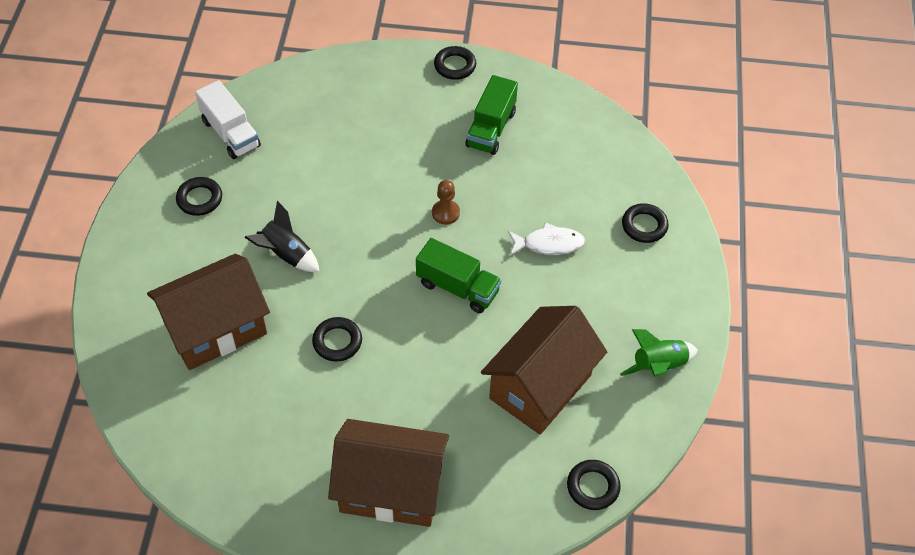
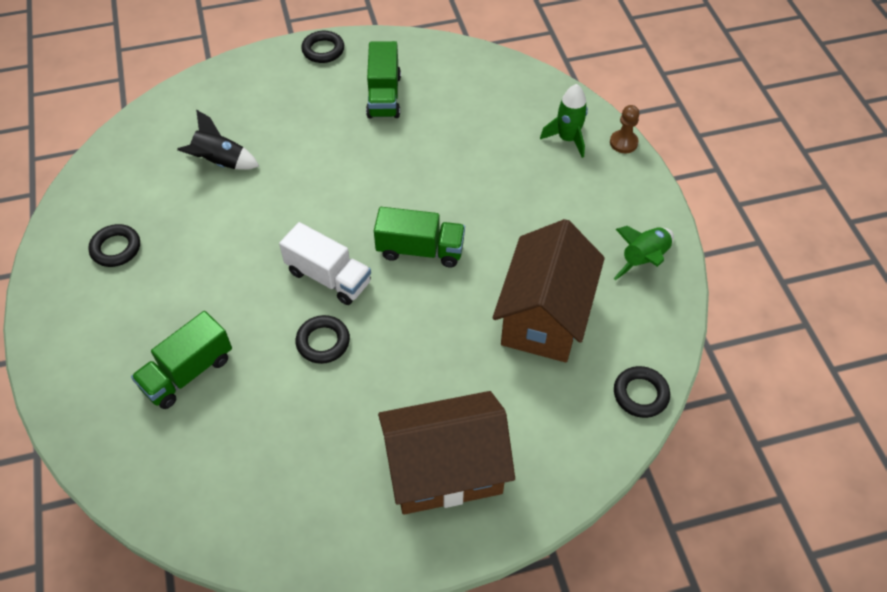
camera: 20 degrees left, 0 degrees up
(215, 329) = (188, 372): brown house -> green truck
(230, 133) = (123, 175): white truck -> white truck (328, 277)
(286, 254) = (232, 274): black rocket -> black rocket (220, 162)
(445, 213) = (376, 184): brown pawn -> brown pawn (623, 143)
(549, 244) = (488, 182): white fish -> none
(644, 226) = (567, 139): black ring -> green rocket

